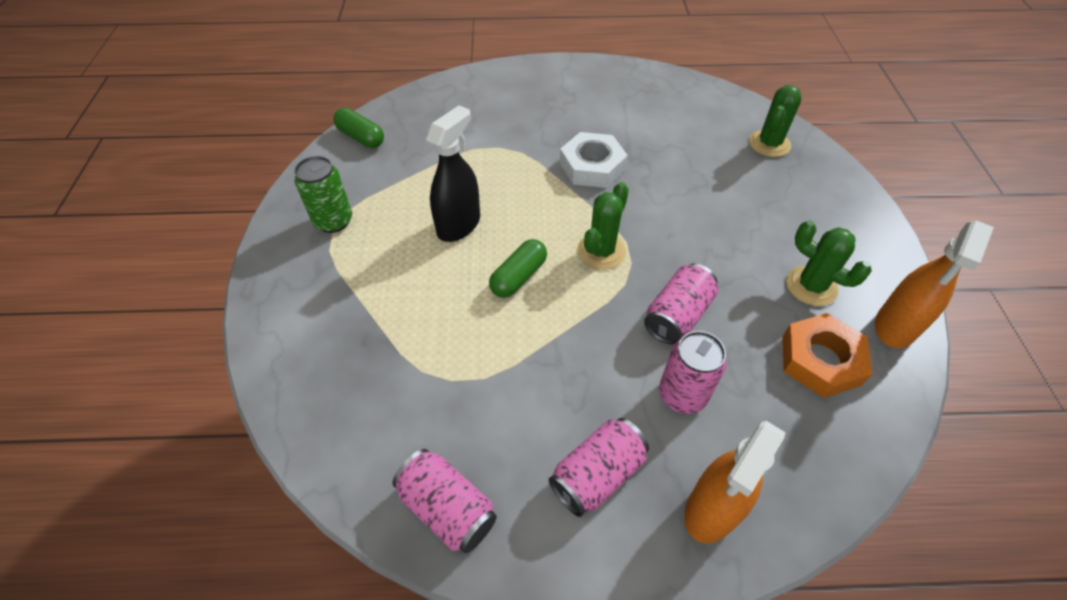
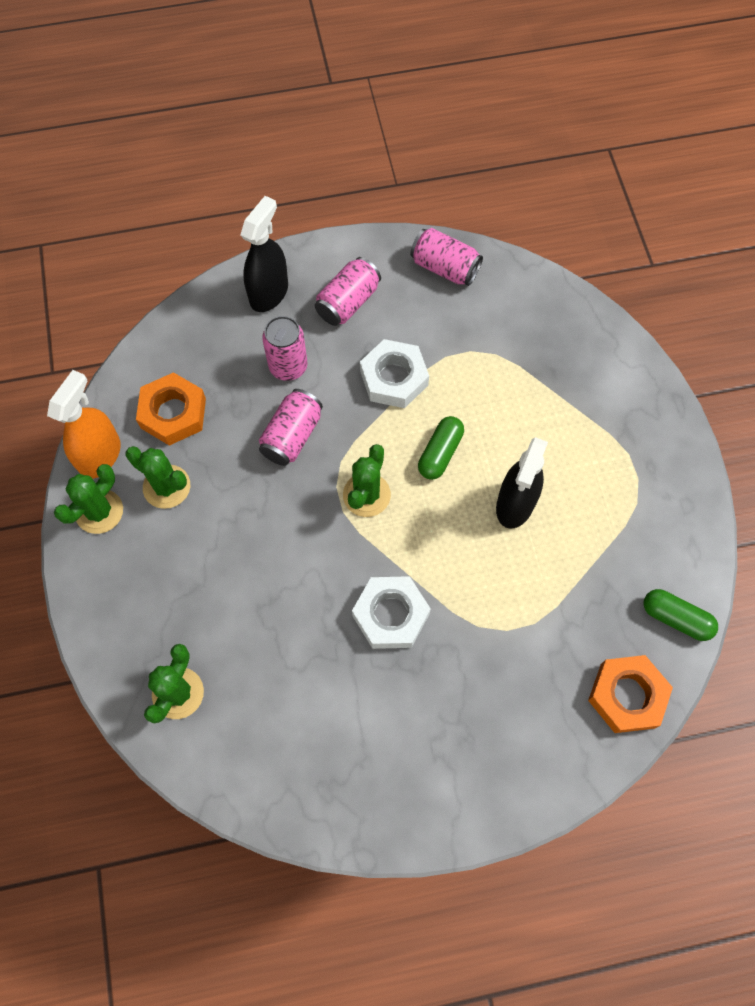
camera: 170 degrees right, 15 degrees up
(333, 221) = (642, 488): green can -> none
(423, 104) = (627, 695): none -> orange nut
(552, 361) = (394, 378): none -> white nut
(711, 510) = (269, 293): orange spray bottle -> black spray bottle
(878, 274) = (99, 511): none -> green cactus

